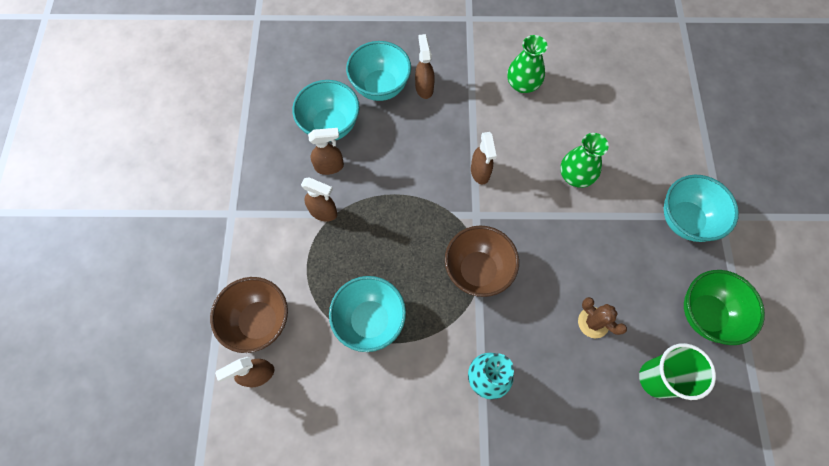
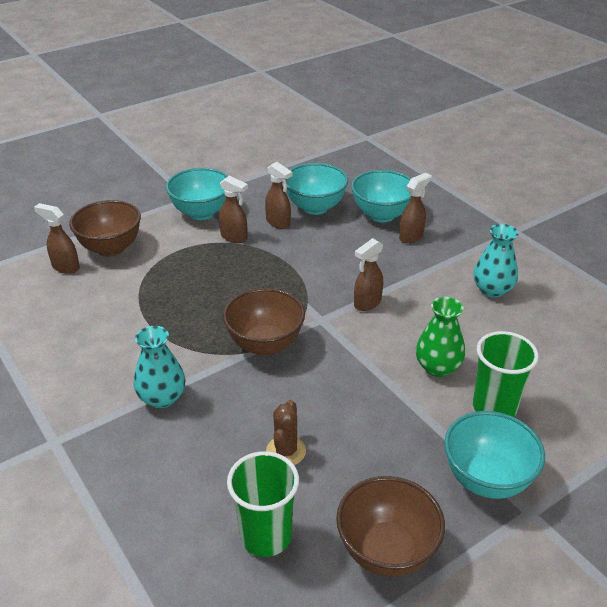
camera: 55 degrees right, 30 degrees down
(323, 212) = (234, 237): brown spray bottle -> brown spray bottle turned 45 degrees counterclockwise
(370, 320) = (159, 302): turquoise bowl -> turquoise bowl (201, 213)
(522, 84) = (492, 290): green vase -> turquoise vase
(632, 171) = (494, 407): none -> green cup
(706, 314) = (386, 551): green bowl -> brown bowl

